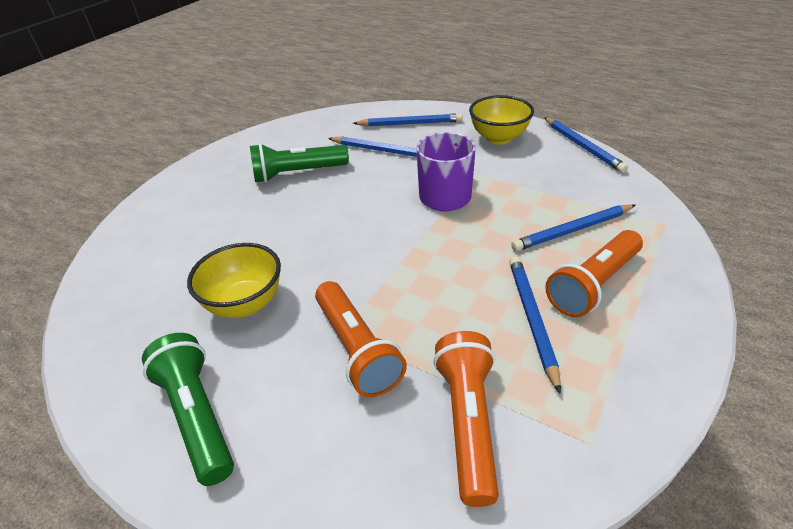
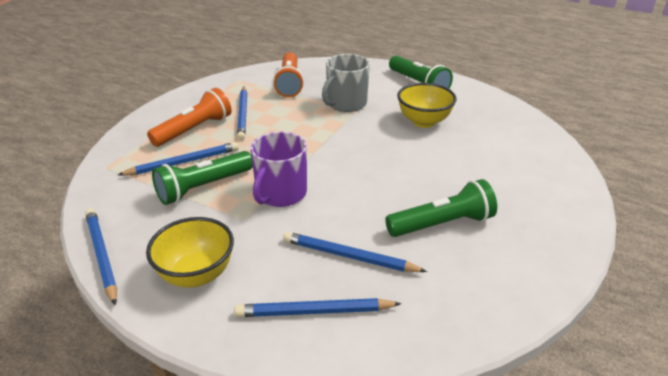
camera: 175 degrees right, 5 degrees down
(357, 349) = (346, 104): orange flashlight -> grey mug
(530, 201) = (203, 187): none -> green flashlight

